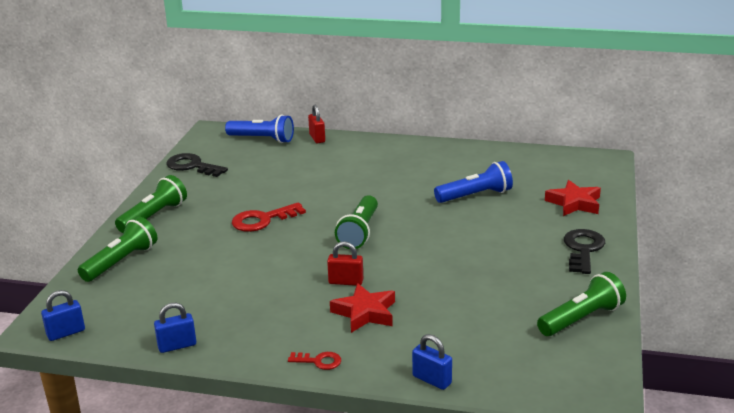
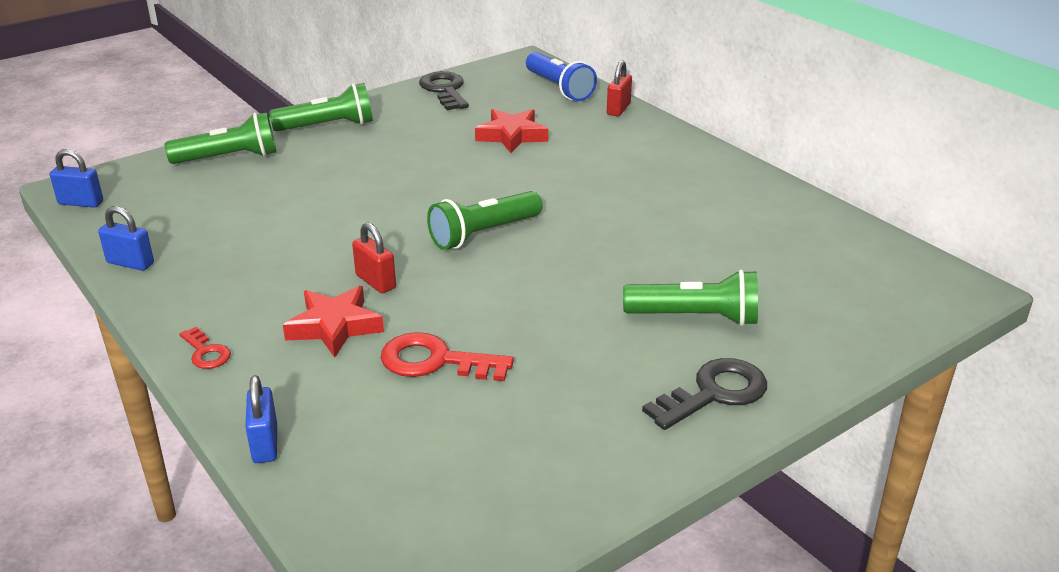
camera: 40 degrees right, 5 degrees up
(262, 220) = (413, 174): red key -> red key (435, 361)
(475, 196) = (689, 254): blue flashlight -> none
(574, 203) = (809, 326): red star -> red star (512, 136)
(581, 319) = (552, 482): green flashlight -> green flashlight (695, 317)

